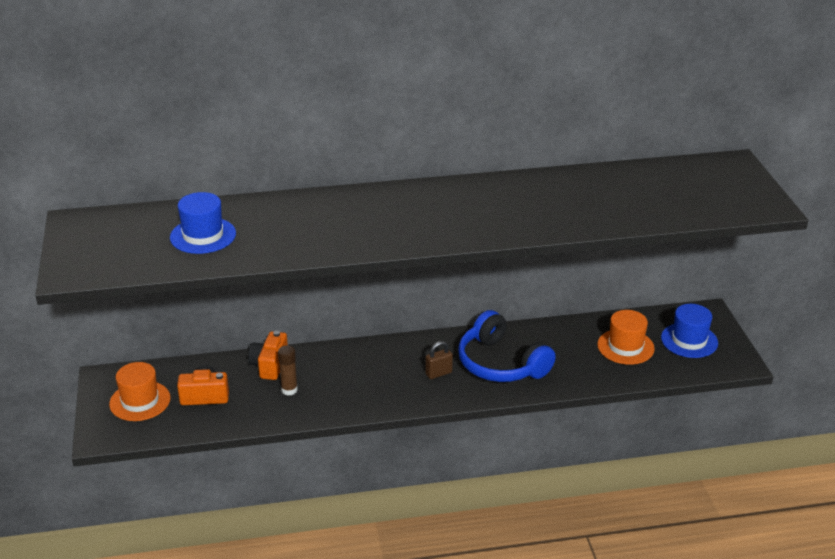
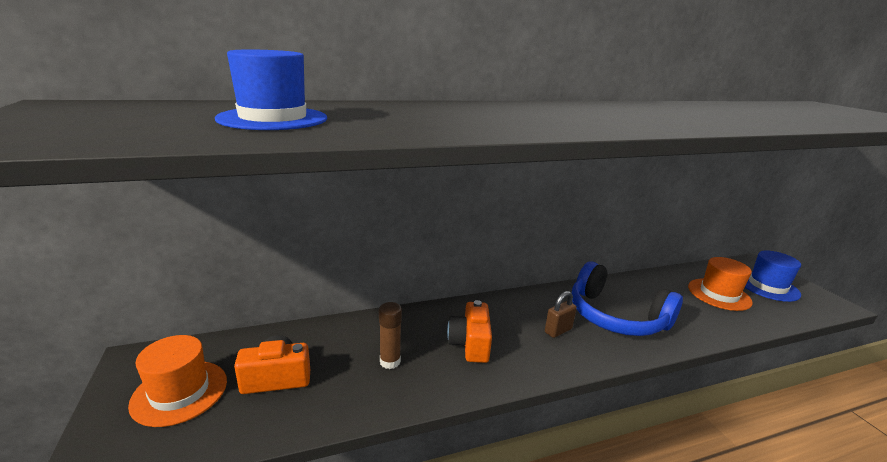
camera: 10 degrees left, 10 degrees down
(269, 365) = (360, 332): orange camera -> orange camera (470, 344)

